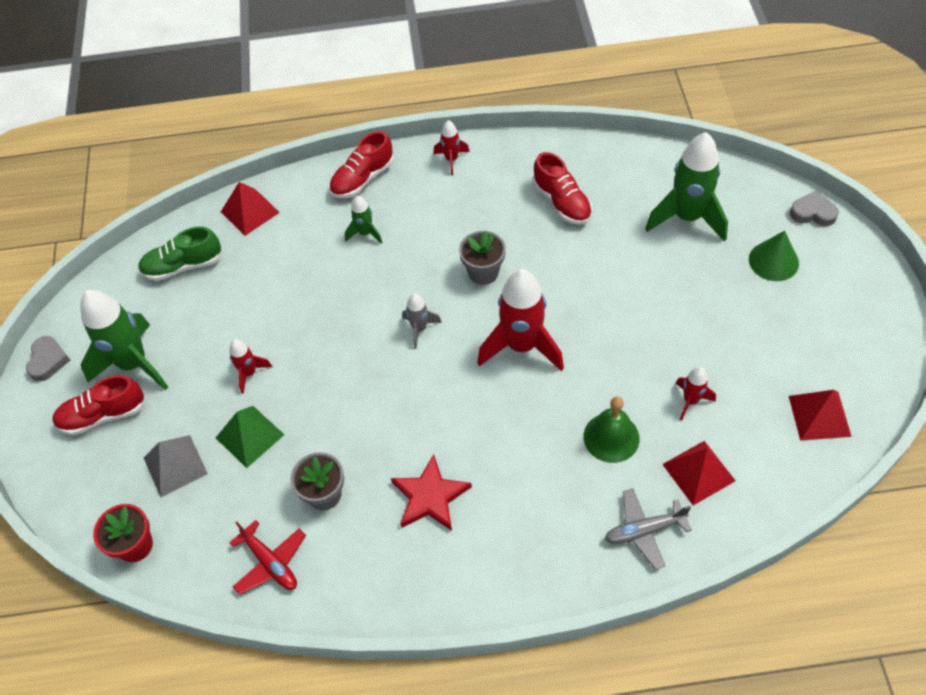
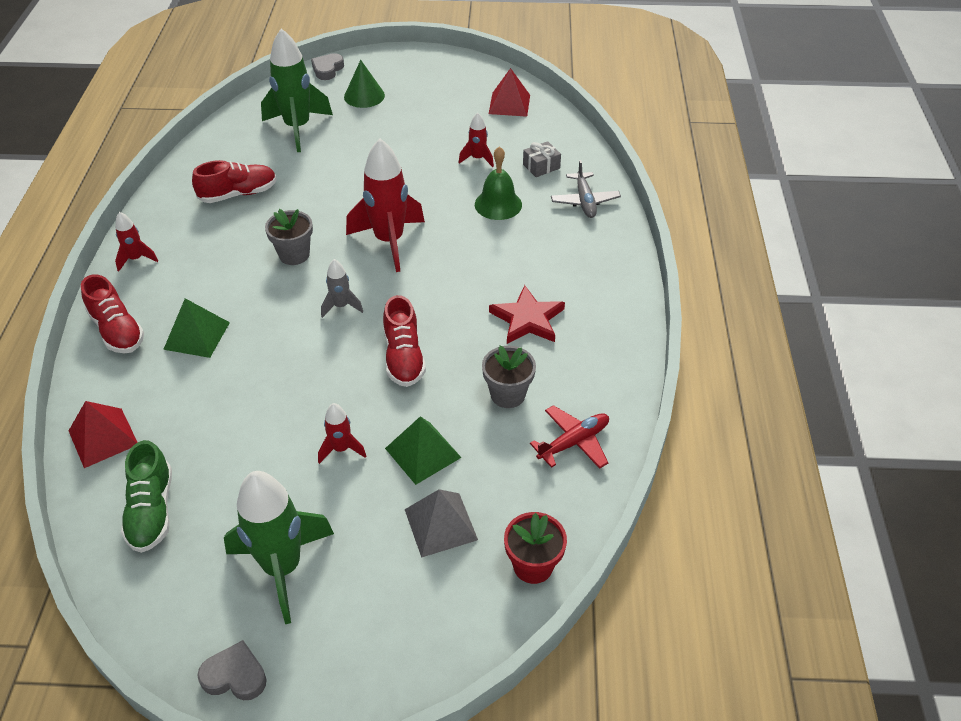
camera: 85 degrees left, 10 degrees down
(103, 415) = (347, 603): red shoe -> red shoe (403, 357)
(365, 233) = (197, 335): green rocket -> green pyramid
(698, 472) = (541, 166): red pyramid -> grey gift

